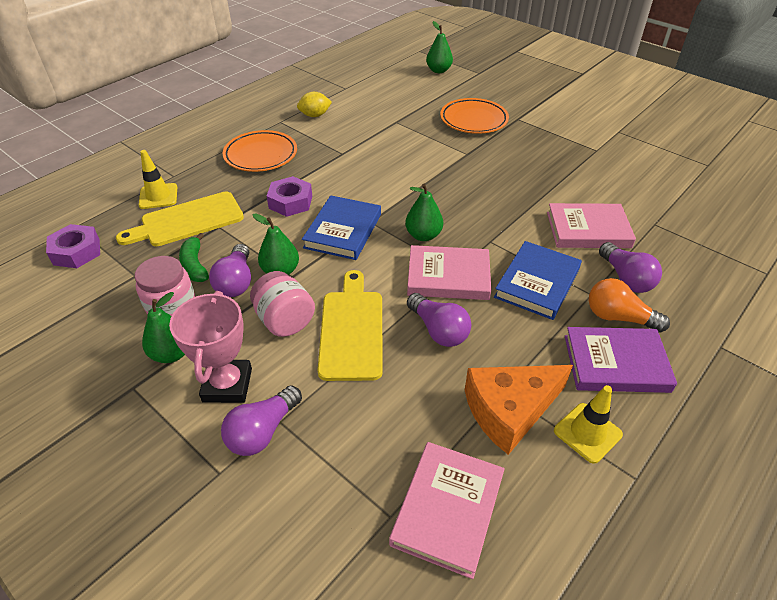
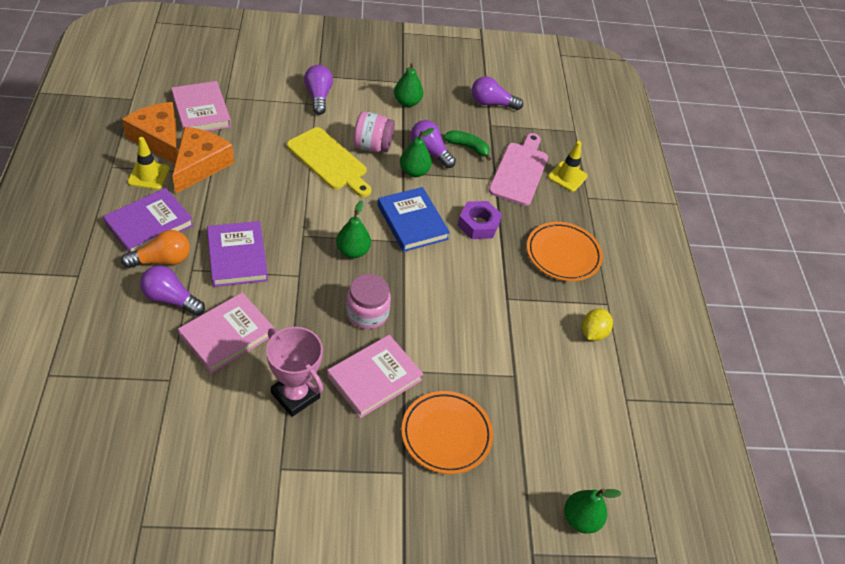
camera: 130 degrees right, 5 degrees up
(76, 252) = (544, 118): purple nut -> none
(171, 304) = (446, 122): pink jar -> pink jar (367, 313)
(187, 221) = (519, 171): yellow cutting board -> pink cutting board
(227, 385) = (360, 104): pink trophy -> pink trophy (295, 395)
(438, 330) = (277, 187): purple light bulb -> purple light bulb (491, 103)
(448, 276) = (304, 227): pink book -> pink book (374, 378)
(537, 283) = (237, 257): blue book -> purple book
(544, 489) = (159, 139): none -> orange cheese

